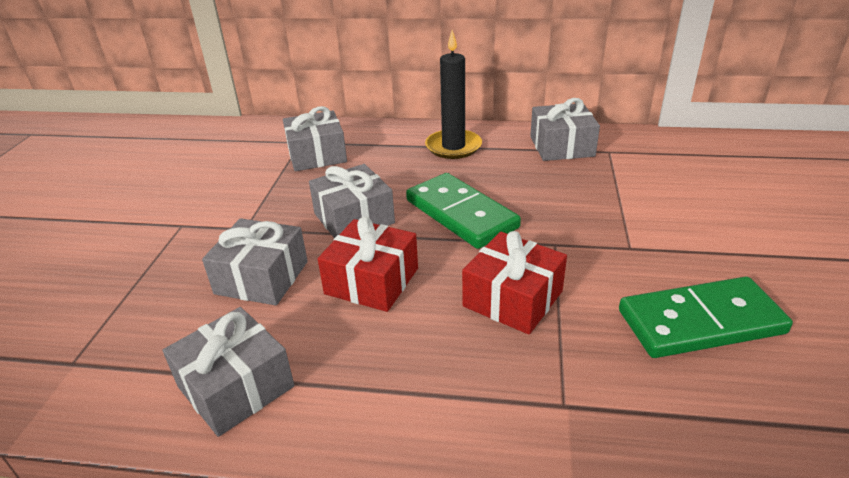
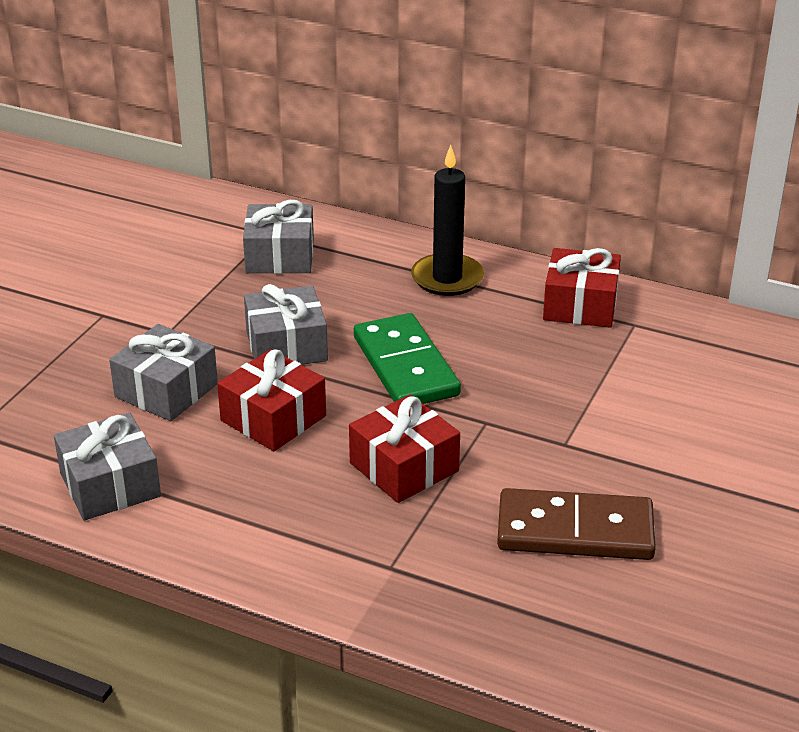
camera: 15 degrees right, 0 degrees up
(561, 146) = (580, 305): grey gift -> red gift
(700, 322) = (575, 531): green domino -> brown domino

